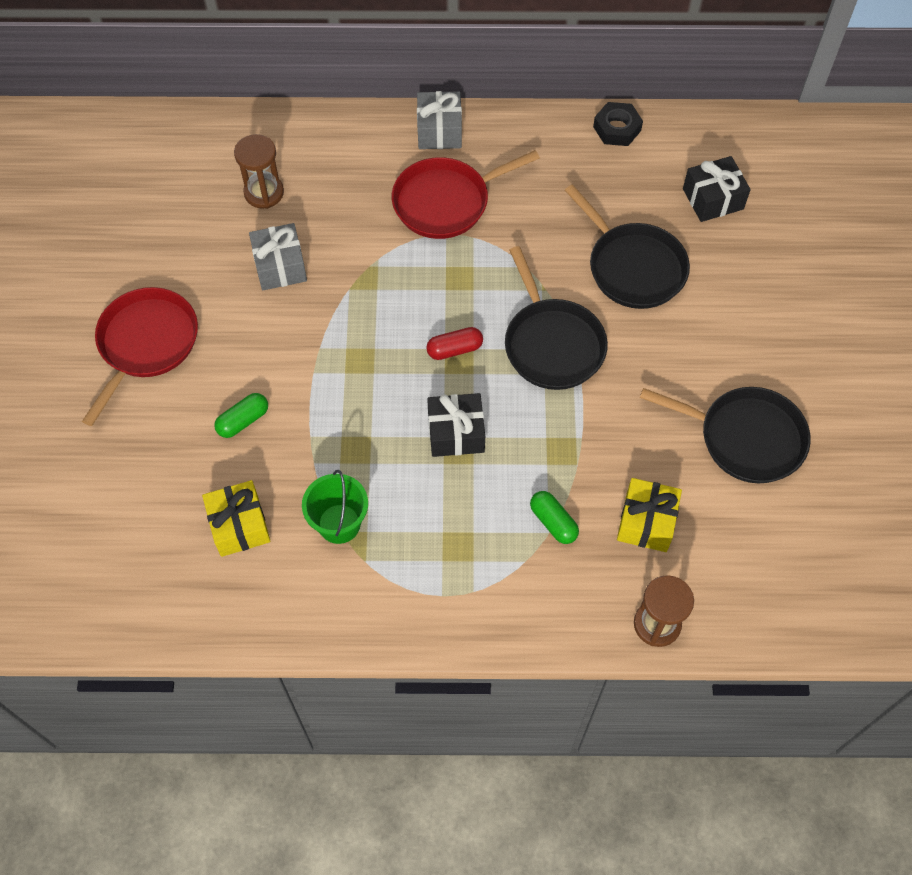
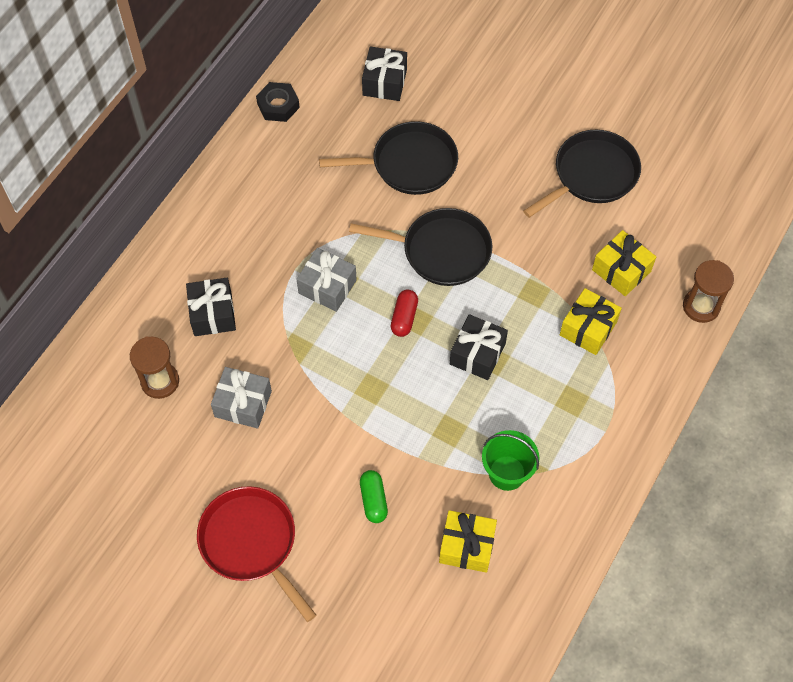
camera: 60 degrees left, 0 degrees up
(357, 195) = (213, 314): none -> black gift
(439, 131) = (191, 224): grey gift -> grey gift (327, 287)
(445, 202) = (264, 254): red pan -> none
(553, 522) = (588, 328): green capsule -> yellow gift

